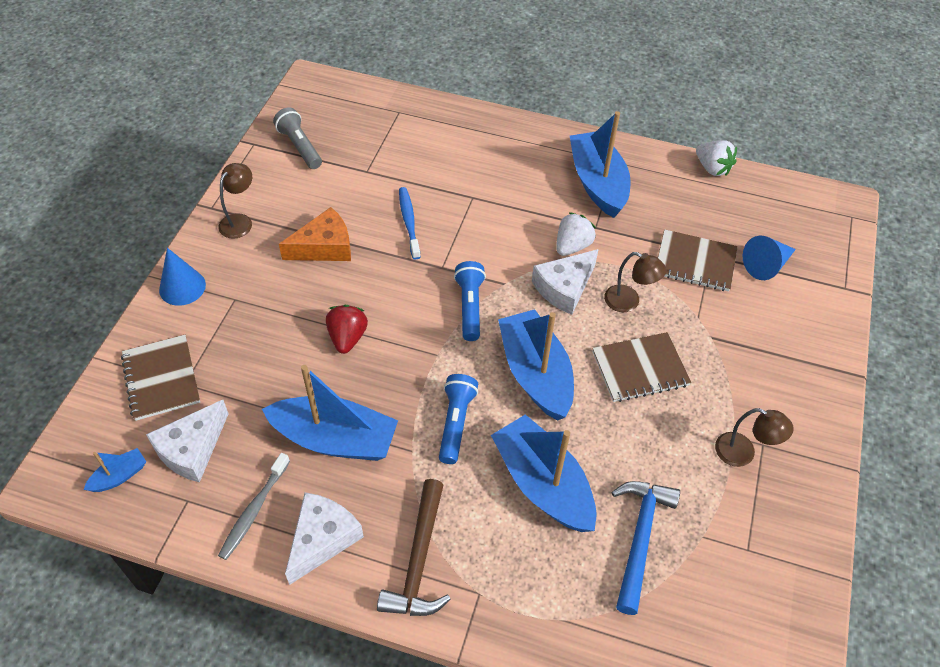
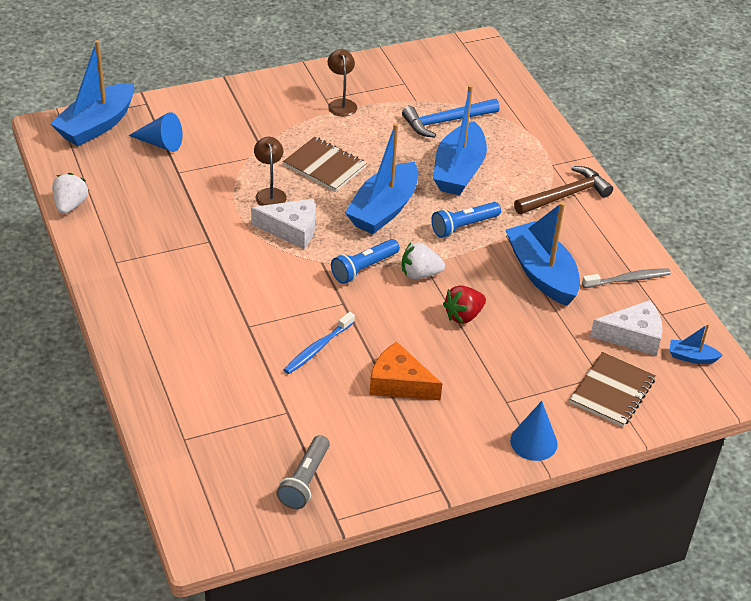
camera: 130 degrees left, 10 degrees down
(240, 221) = (433, 457): brown lamp -> none
(322, 539) = (604, 240): white cheese -> none
(572, 246) = (244, 244): white strawberry -> white strawberry (419, 274)
(598, 183) = (154, 261): blue boat -> blue boat (97, 125)
(695, 262) = (194, 177): brown notebook -> none

